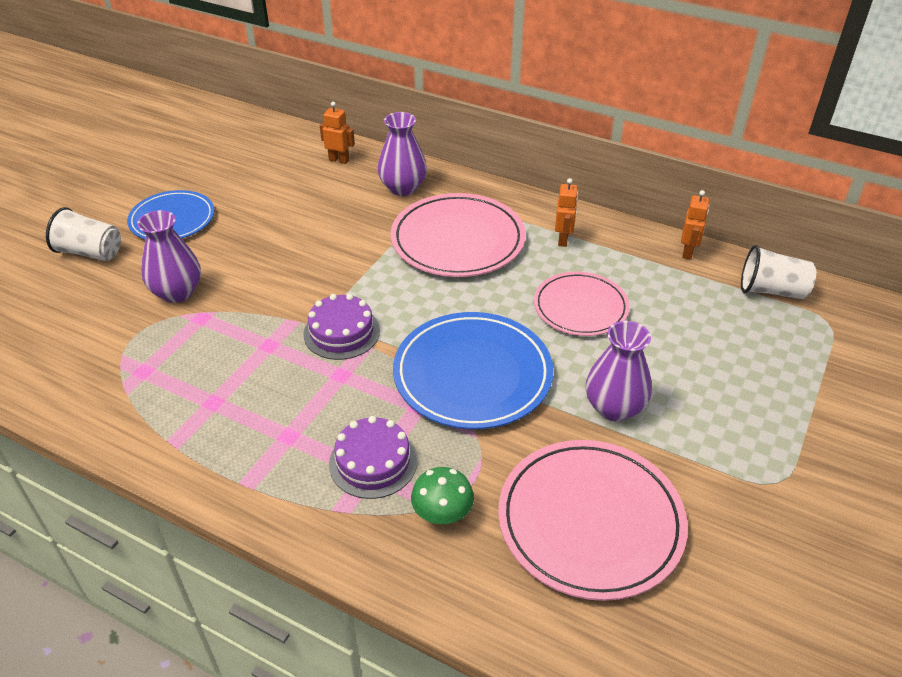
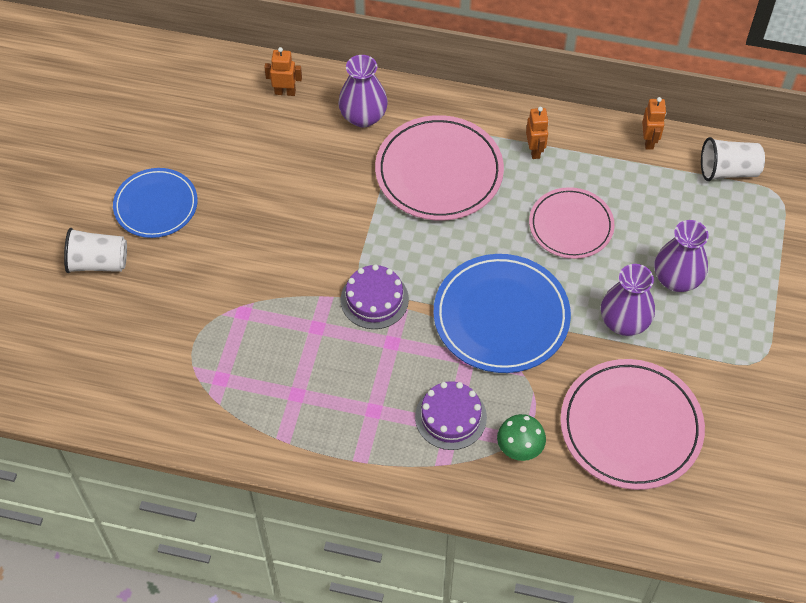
camera: 15 degrees left, 15 degrees up
(177, 292) = (206, 289): purple vase -> purple vase (676, 279)

